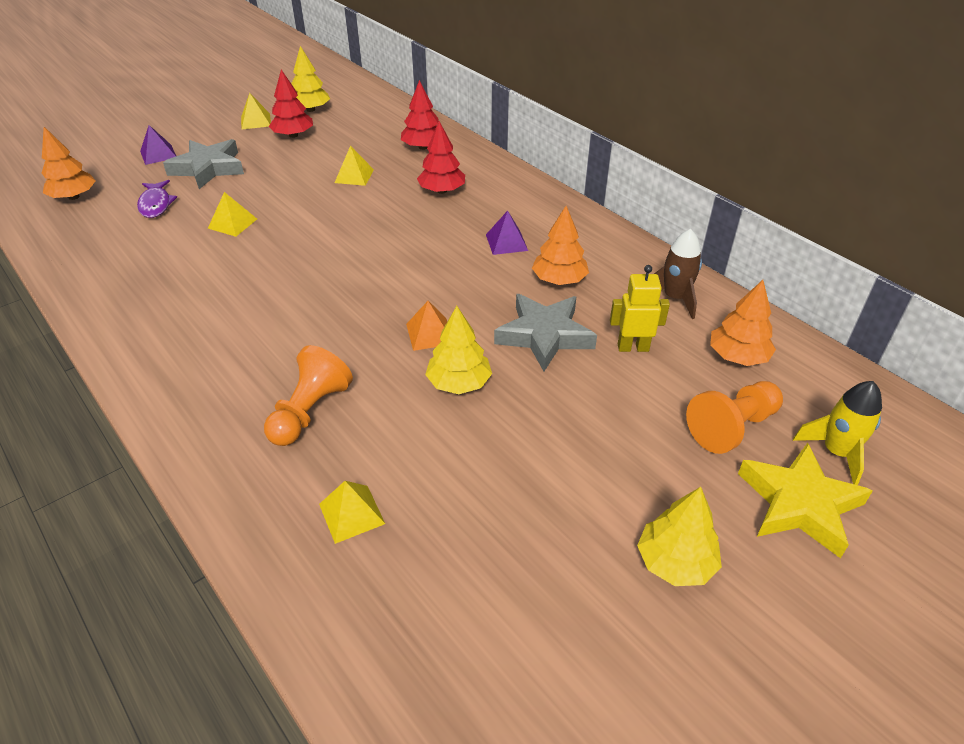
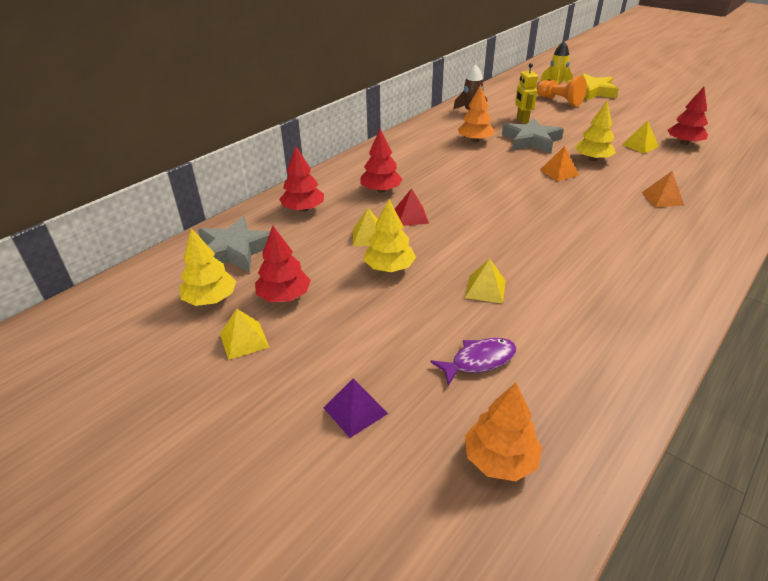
camera: 100 degrees left, 5 degrees down
(208, 168) = (381, 344): grey star -> grey star (235, 250)
(309, 412) = (662, 198): orange pawn -> orange pyramid
(351, 514) = (710, 174): yellow pyramid -> yellow pyramid (640, 145)
(377, 202) = (411, 216): none -> red pyramid
(483, 541) = (684, 143): none -> red tree
(506, 242) = (442, 159): purple pyramid -> none
(675, 562) = (646, 110): yellow tree -> yellow tree (389, 268)
(738, 356) = (509, 100): orange tree -> none

